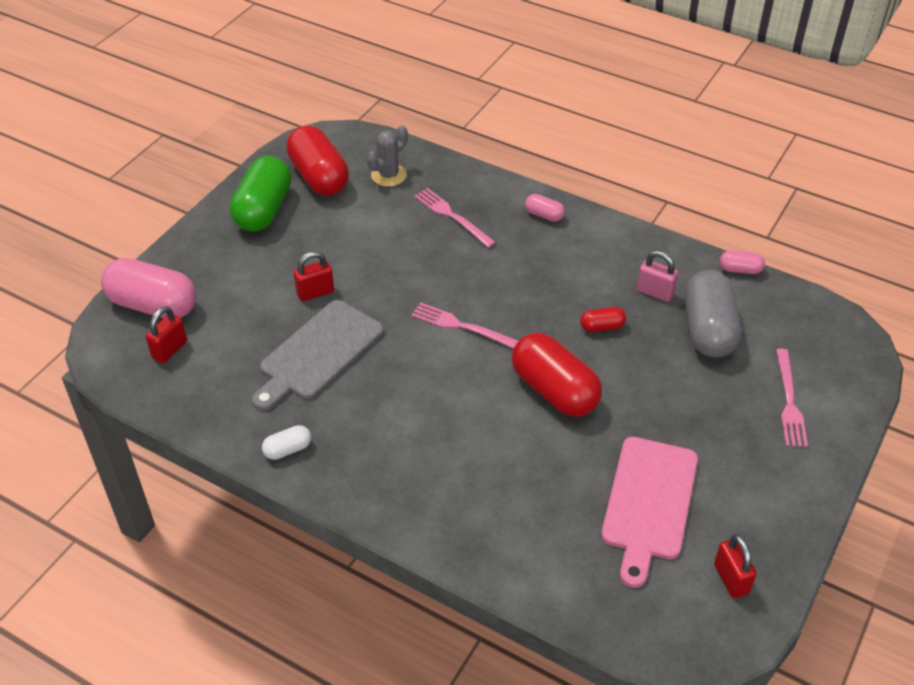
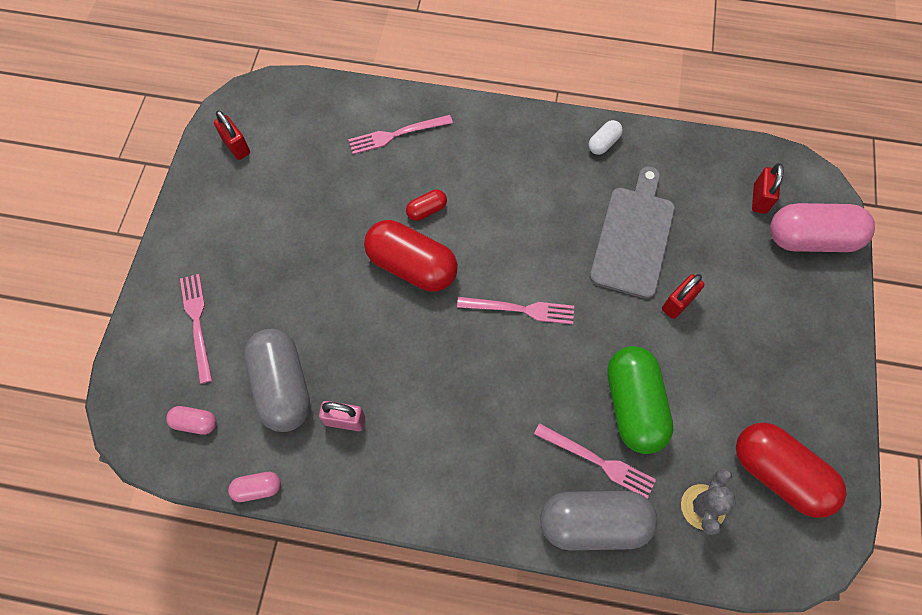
camera: 160 degrees right, 20 degrees up
(263, 210) = (801, 397): green capsule -> green capsule (633, 405)
(476, 187) = (593, 523): none -> grey capsule
(523, 533) = (396, 134): none -> pink fork
(544, 215) = (497, 501): pink capsule -> pink capsule (195, 423)
(602, 327) = (388, 354): red capsule -> red capsule (426, 210)
(648, 503) = (308, 186): pink cutting board -> none

